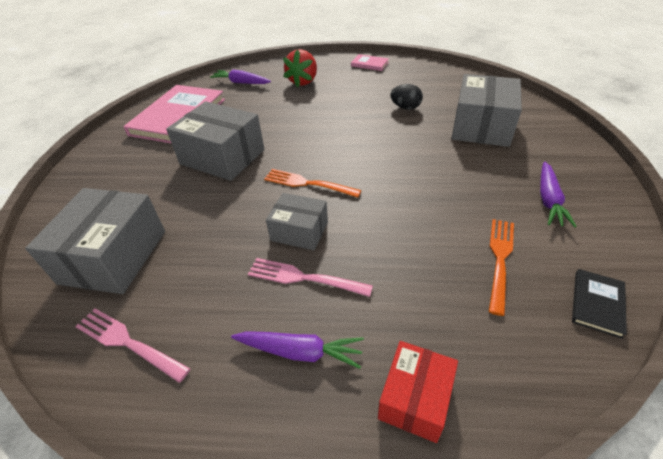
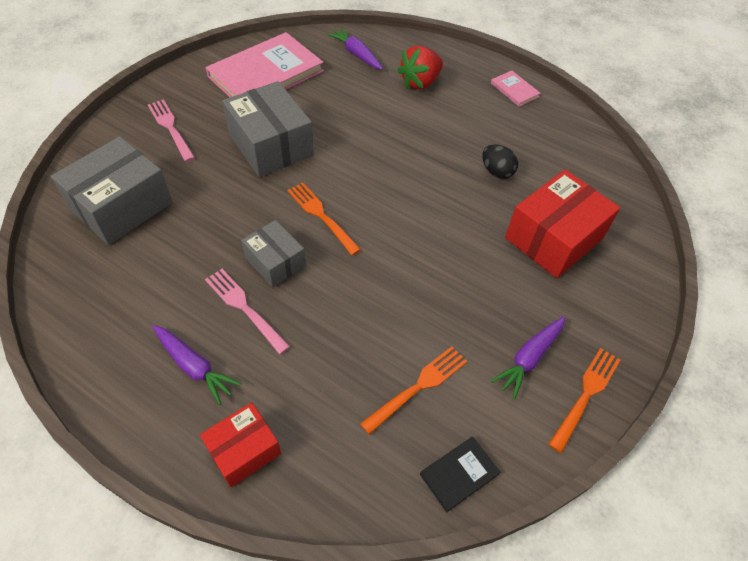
camera: 25 degrees right, 10 degrees up
(127, 342) = (88, 287): pink fork -> pink fork (170, 128)
(481, 126) = (553, 238): grey box -> red box
(607, 202) = (586, 394): none -> orange fork

